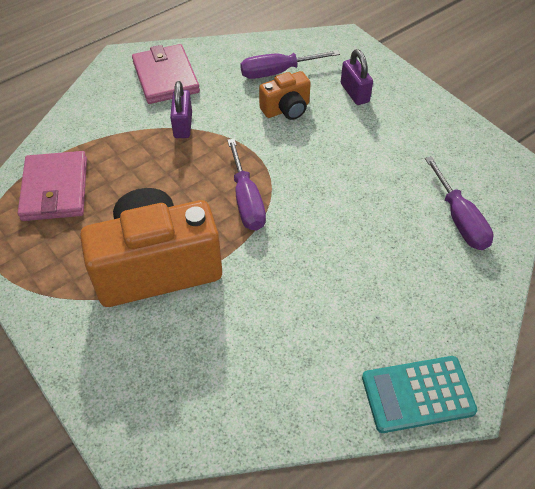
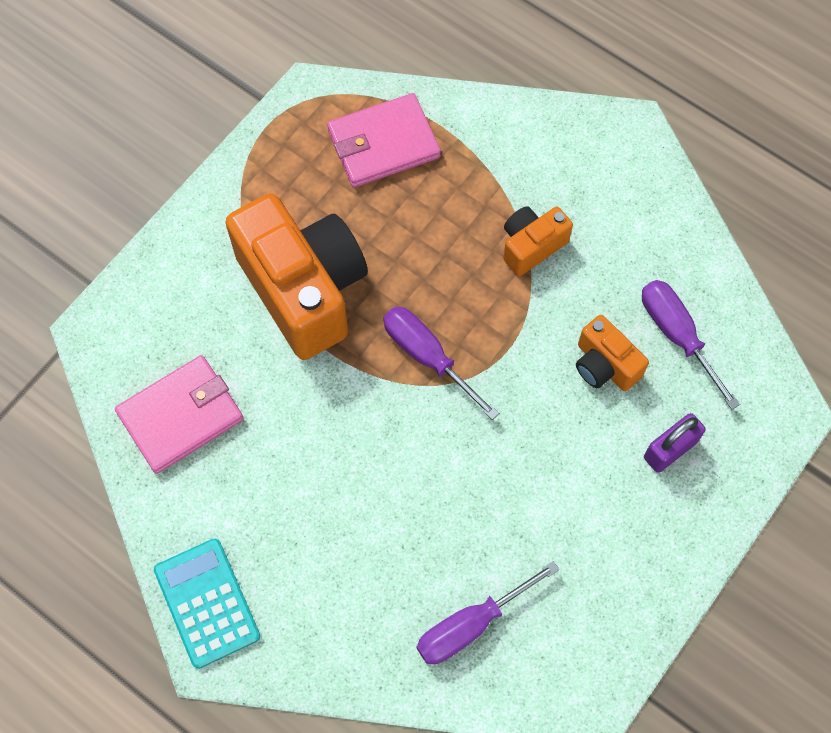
camera: 75 degrees right, 15 degrees up
(165, 77) = (615, 196): pink wallet -> pink wallet (181, 416)
(183, 125) = (531, 246): purple padlock -> orange camera
(246, 200) = (428, 357): purple screwdriver -> purple screwdriver turned 75 degrees clockwise

